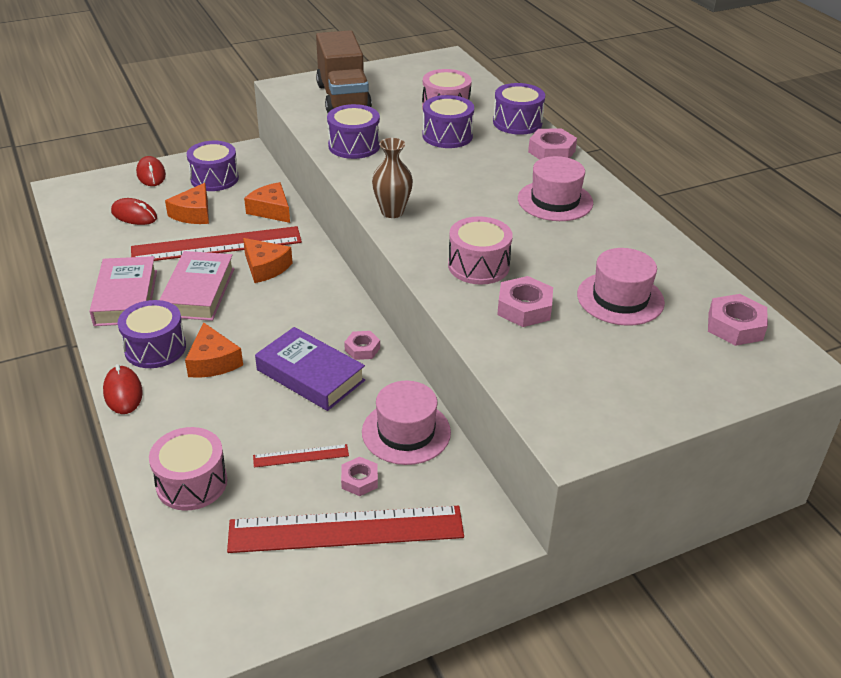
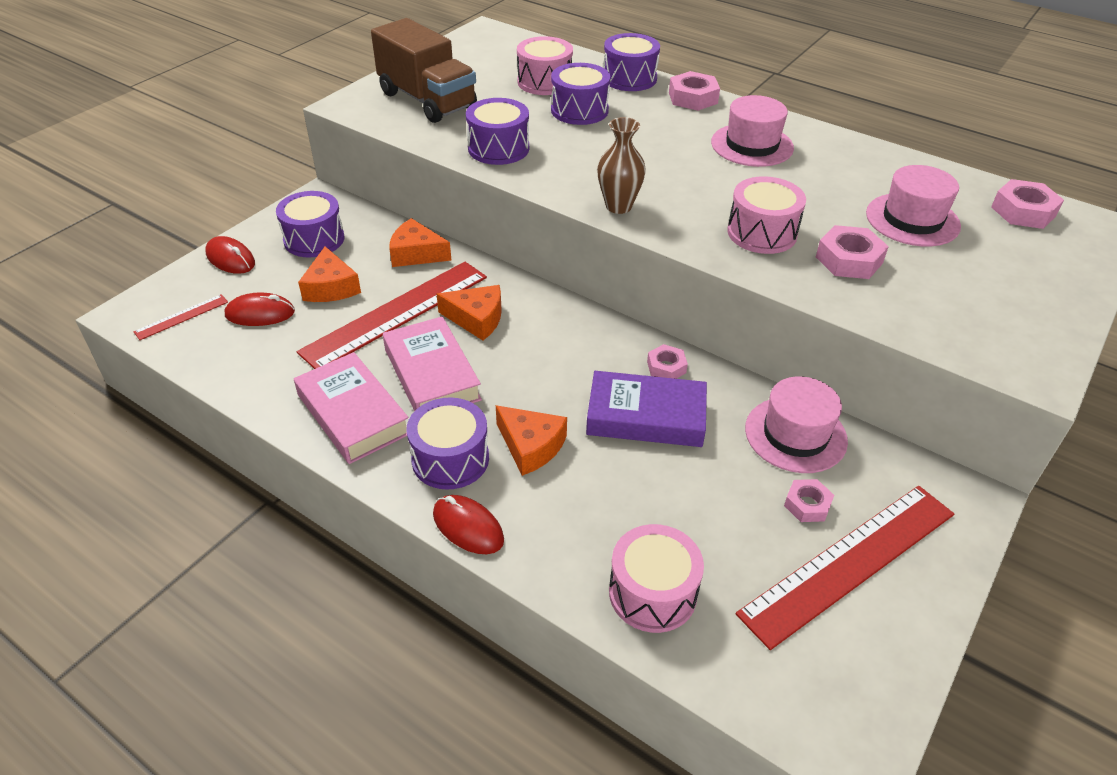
camera: 30 degrees left, 5 degrees up
(301, 456) = (728, 507): red ruler -> red ruler (182, 317)

